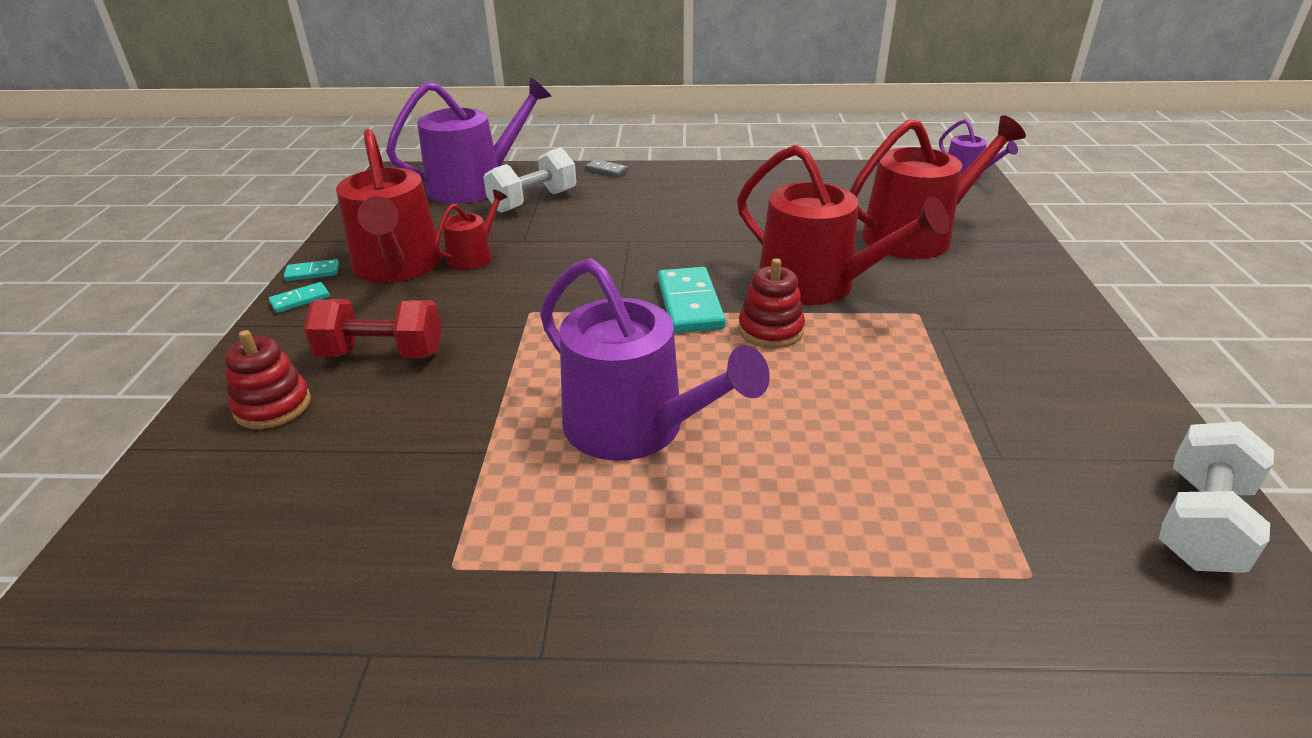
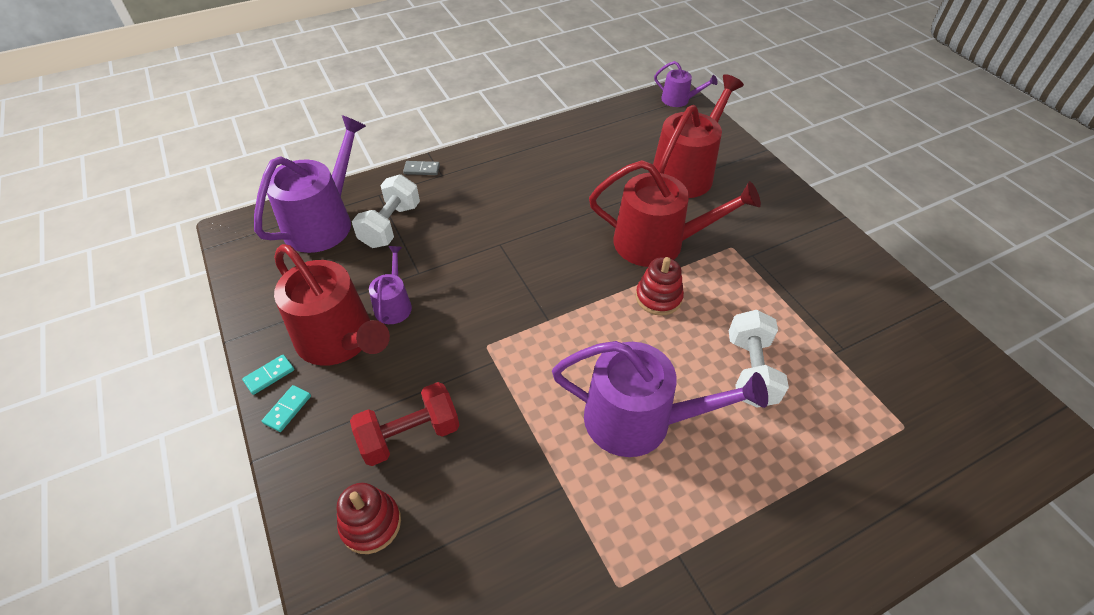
camera: 30 degrees left, 15 degrees up
(474, 256) = (394, 305): red watering can -> purple watering can
(689, 304) = (590, 293): turquoise domino -> none
(1200, 523) = (951, 352): white dumbbell -> white dumbbell (750, 370)

